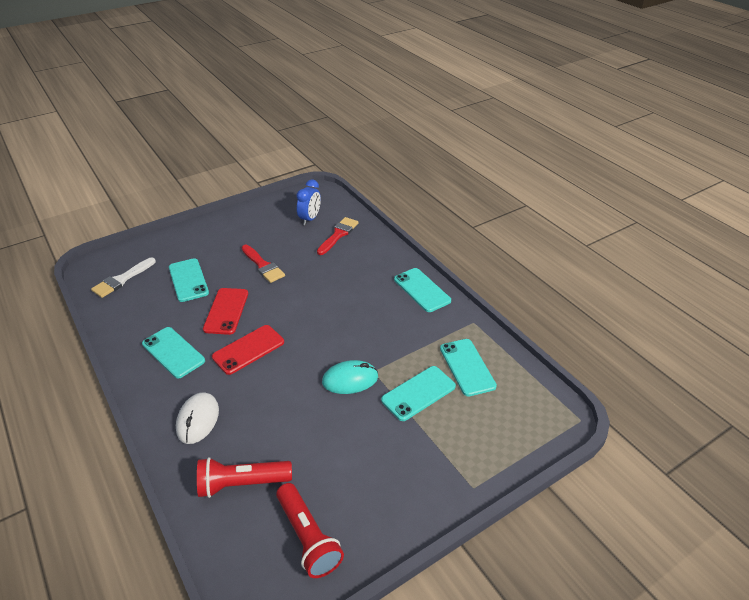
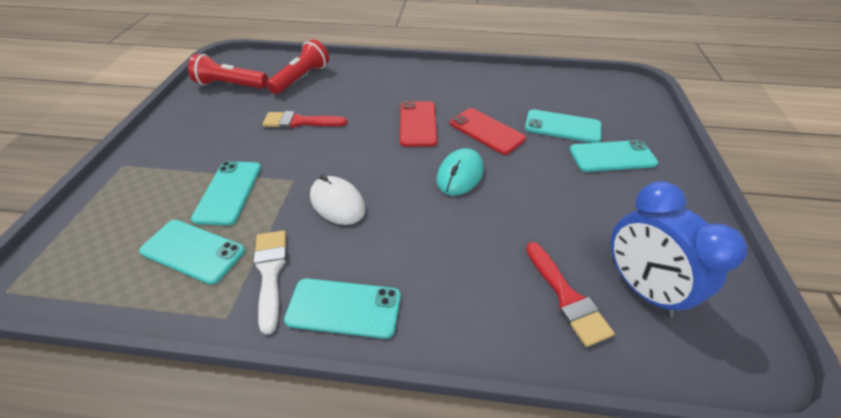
camera: 130 degrees right, 5 degrees up
(122, 279) = (597, 94): white brush -> white brush (270, 272)
(173, 352) = (461, 90): turquoise phone -> turquoise phone (612, 156)
(198, 419) = (376, 80): white mouse -> white mouse (337, 203)
(263, 266) = (545, 184): red brush -> red brush (300, 122)
(310, 219) = (641, 287): blue clock -> blue clock, size x1.51
(350, 379) = (306, 160): turquoise mouse -> turquoise mouse (460, 174)

